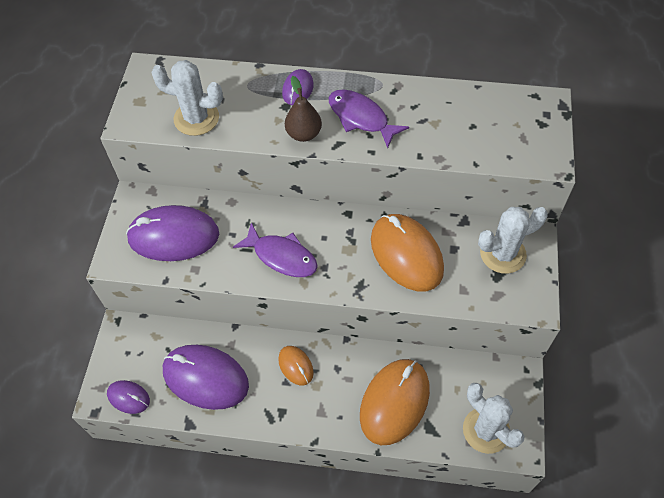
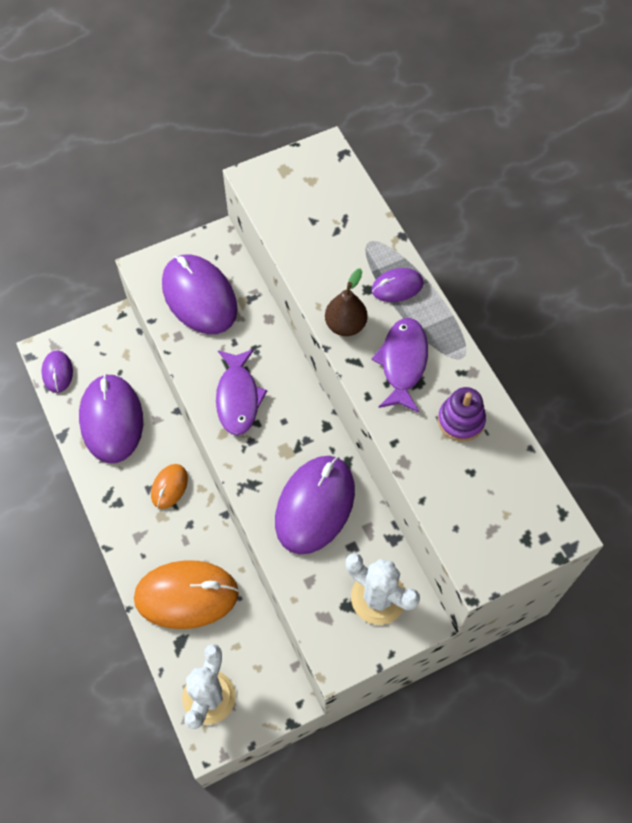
camera: 55 degrees right, 5 degrees up
(196, 118) = (298, 227): white cactus -> none
(406, 254) = (315, 505): orange mouse -> purple mouse
(430, 110) = (461, 420): none -> purple stacking toy

